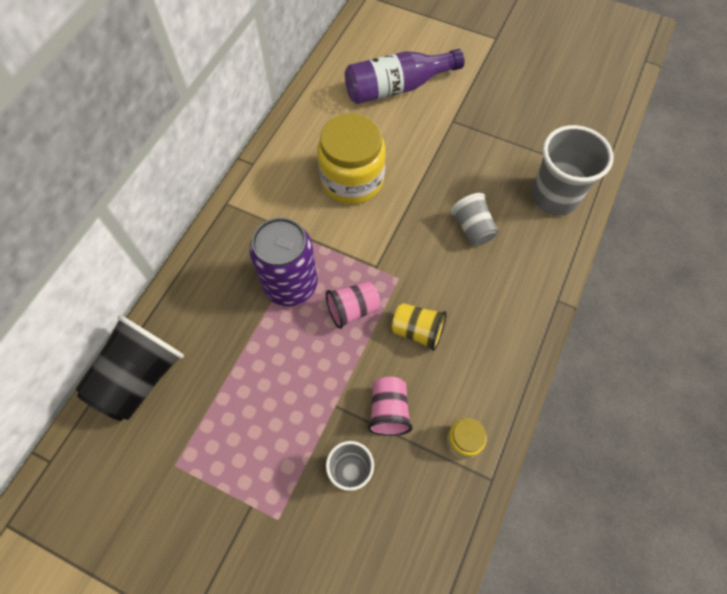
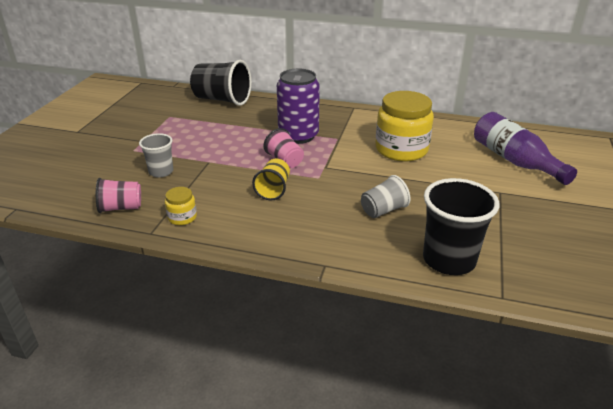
camera: 80 degrees right, 30 degrees down
(388, 411) = (206, 182): pink cup -> pink cup (121, 208)
(554, 196) = (449, 260): grey cup -> black cup

